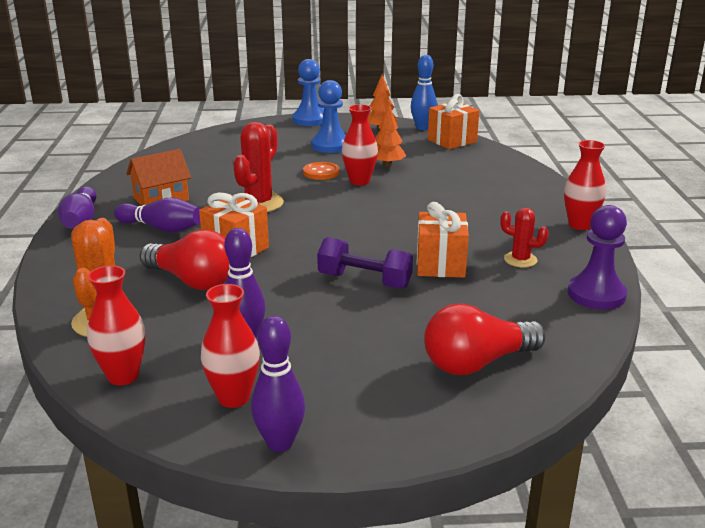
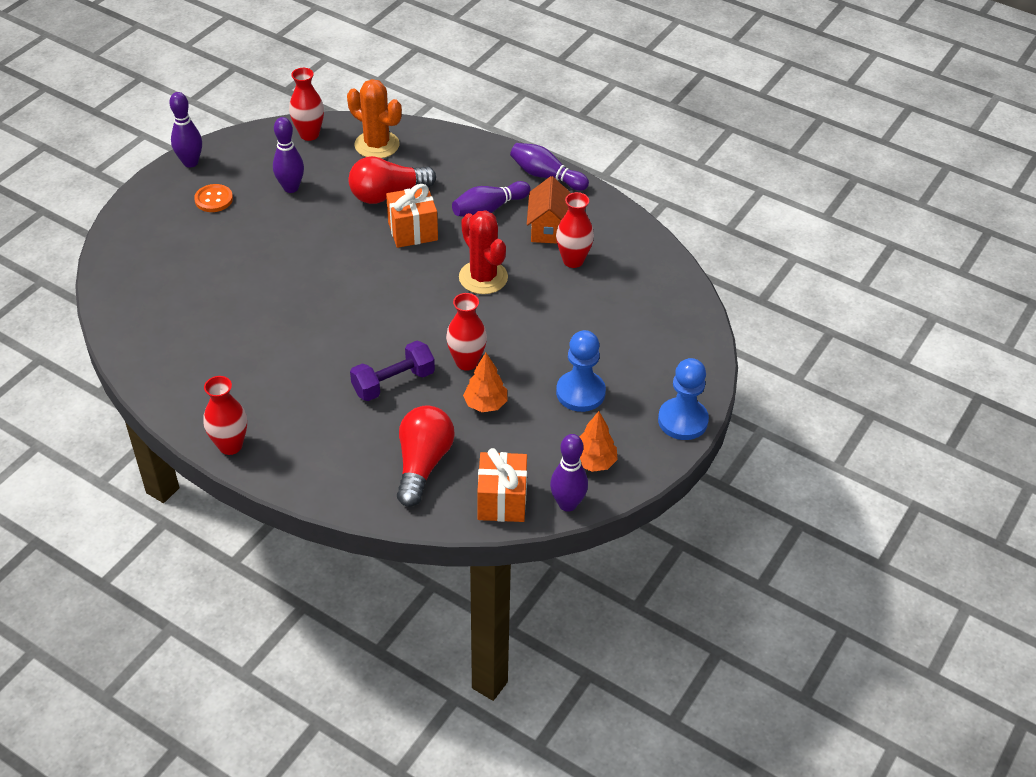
camera: 125 degrees right, 20 degrees up
(234, 397) = (243, 163): red vase -> red vase (573, 260)
(321, 172) = (513, 348): orange button -> orange button (214, 199)
(364, 281) = (296, 269): purple dumbbell -> purple dumbbell (393, 382)
(422, 128) = (567, 504): blue bowling pin -> purple bowling pin
(440, 264) = (272, 318): orange gift -> none
(477, 363) = (156, 263): red light bulb -> red light bulb (423, 464)
(520, 260) = (227, 365): red cactus -> none
(596, 294) = (143, 369): purple pawn -> none

